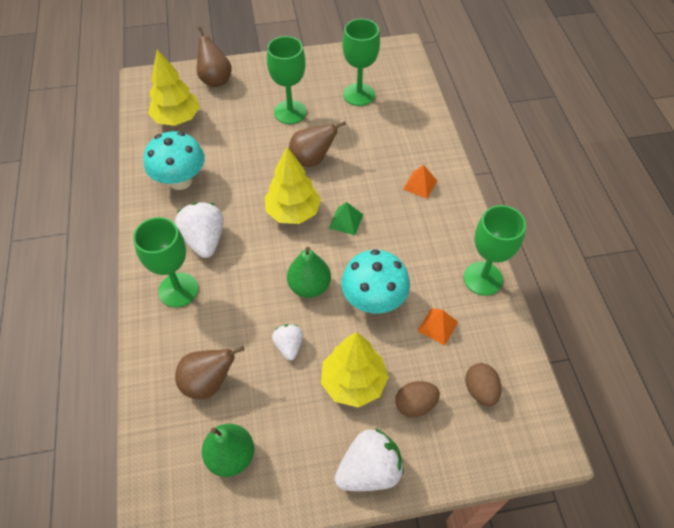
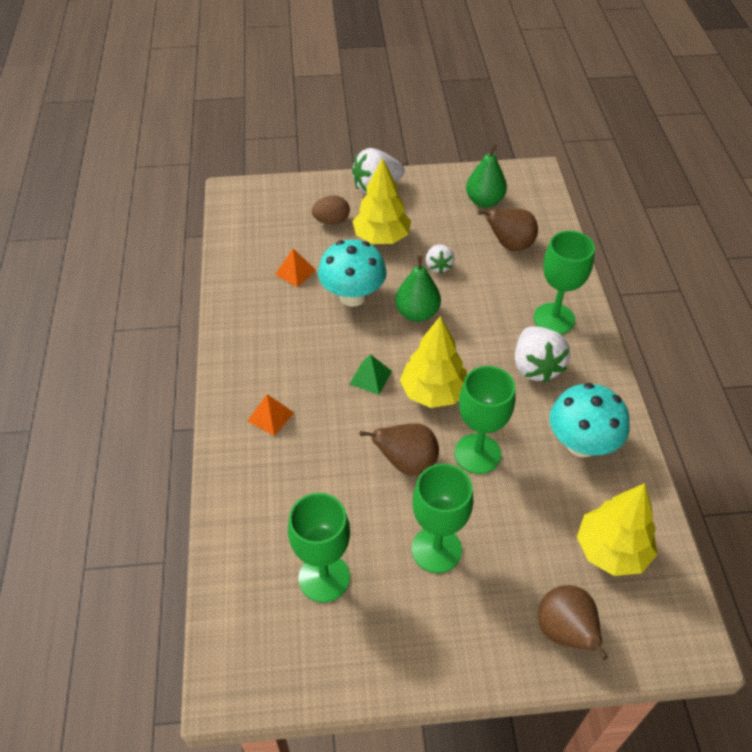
camera: 175 degrees left, 5 degrees down
(480, 390) = (273, 226): brown egg -> none
(483, 278) = (235, 308): green goblet -> green goblet (477, 454)

